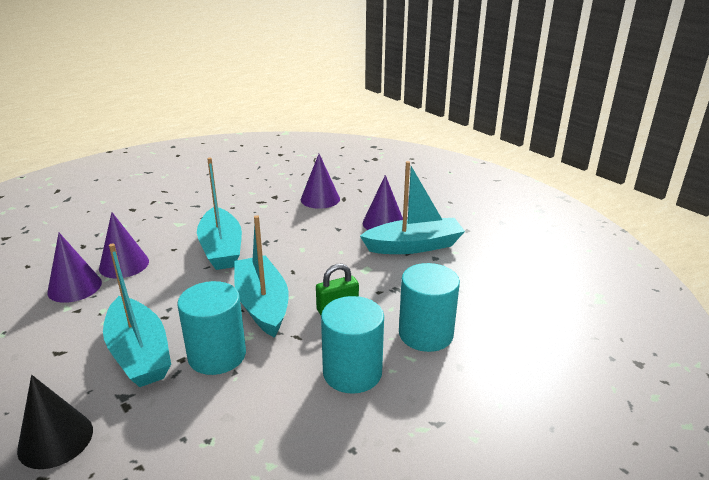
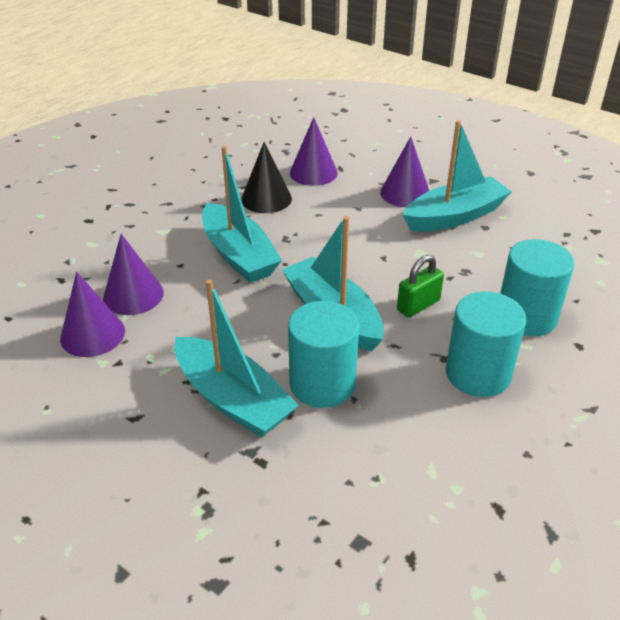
camera: 15 degrees left, 10 degrees up
(55, 439) = (209, 515): black cone -> black cone (266, 199)

